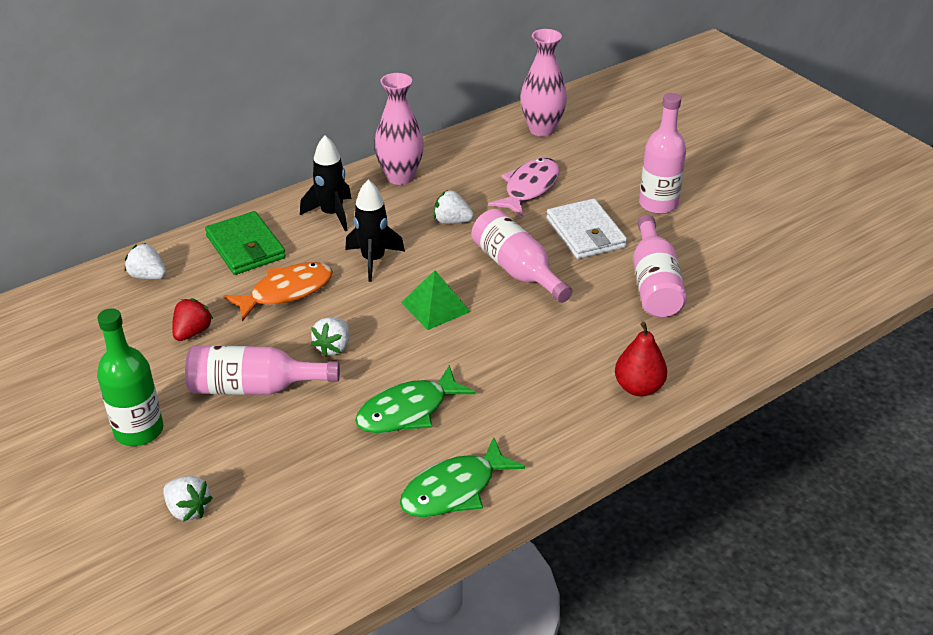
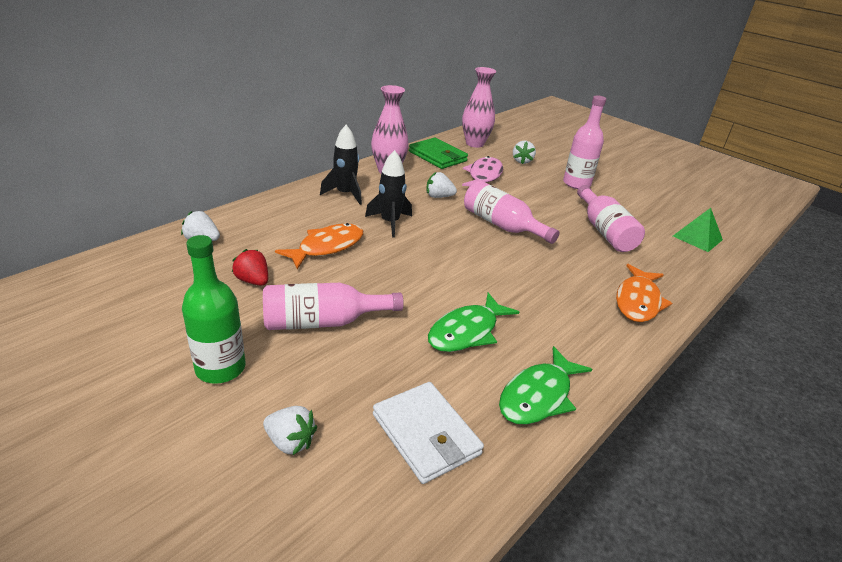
camera: 15 degrees left, 5 degrees down
(192, 332) = (253, 281): red strawberry -> red strawberry turned 60 degrees counterclockwise
(245, 247) = (282, 217): green wallet -> green wallet (437, 156)
(333, 347) = (382, 285): white strawberry -> white strawberry (522, 161)
(435, 307) = (453, 252): green pyramid -> green pyramid (697, 238)
(585, 233) = (538, 201): white wallet -> white wallet (426, 434)
(638, 387) = (638, 301): red pear -> orange fish

